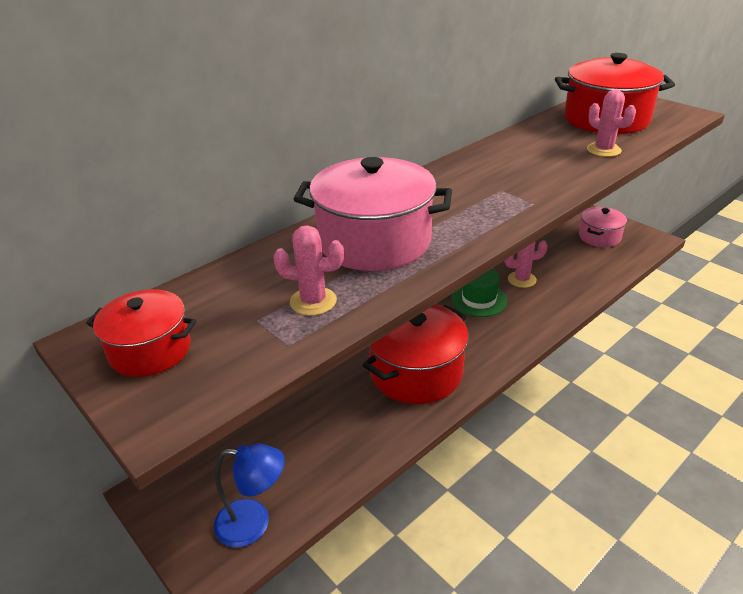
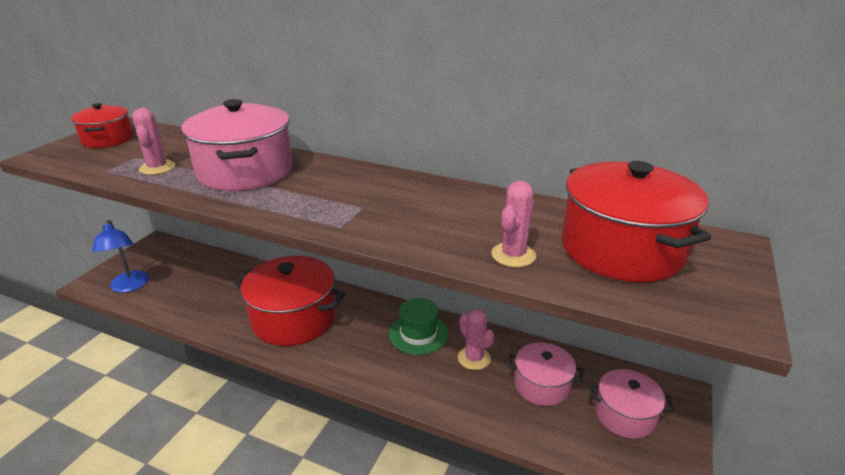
camera: 65 degrees right, 5 degrees down
(562, 259) = (542, 385): none -> pink pot

